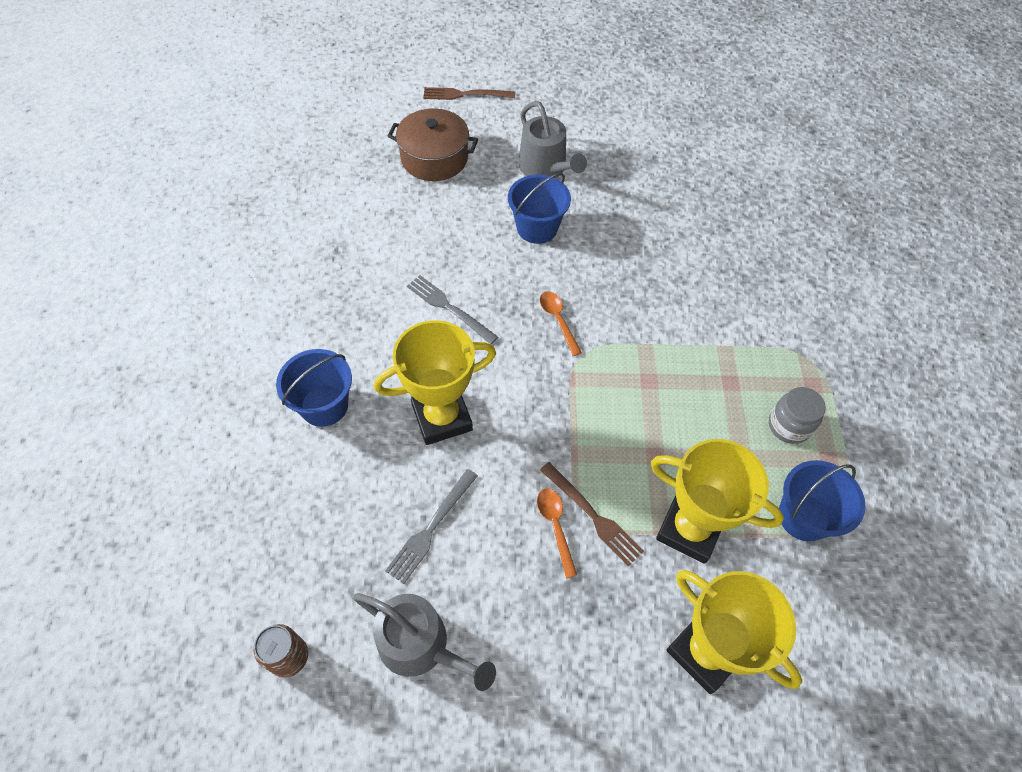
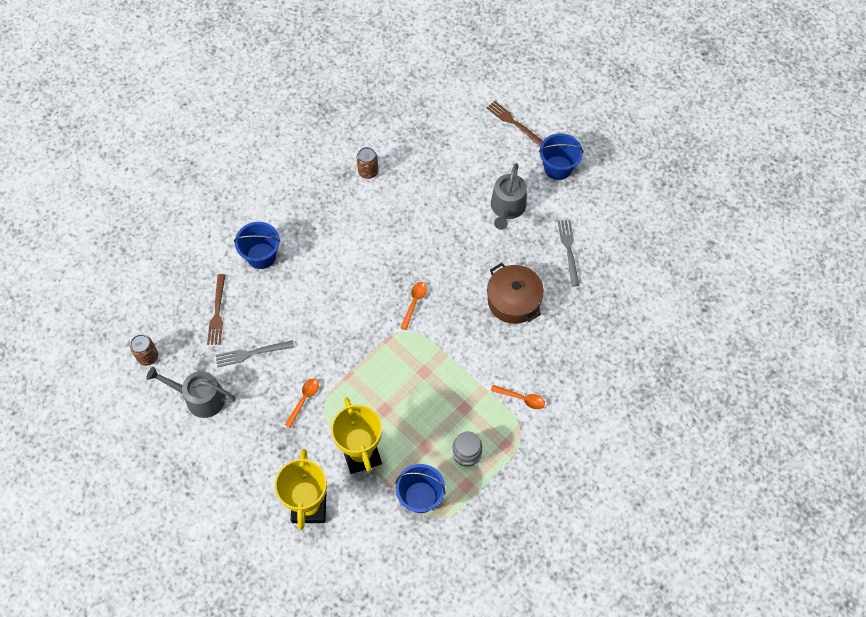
camera: 45 degrees right, 5 degrees up
(362, 231) = (368, 172): none -> brown can
(420, 645) = (200, 398): grey watering can -> grey watering can turned 120 degrees clockwise
(434, 158) = (451, 154): brown pot -> brown pot (513, 300)
(442, 418) = (307, 306): yellow trophy -> none
(449, 308) = (367, 252): grey fork -> grey fork (569, 250)
(537, 228) = (461, 242): blue bucket -> blue bucket (558, 167)
(592, 515) = (325, 410): brown fork -> brown fork (217, 312)
(770, 326) = (521, 398): none -> orange spoon

